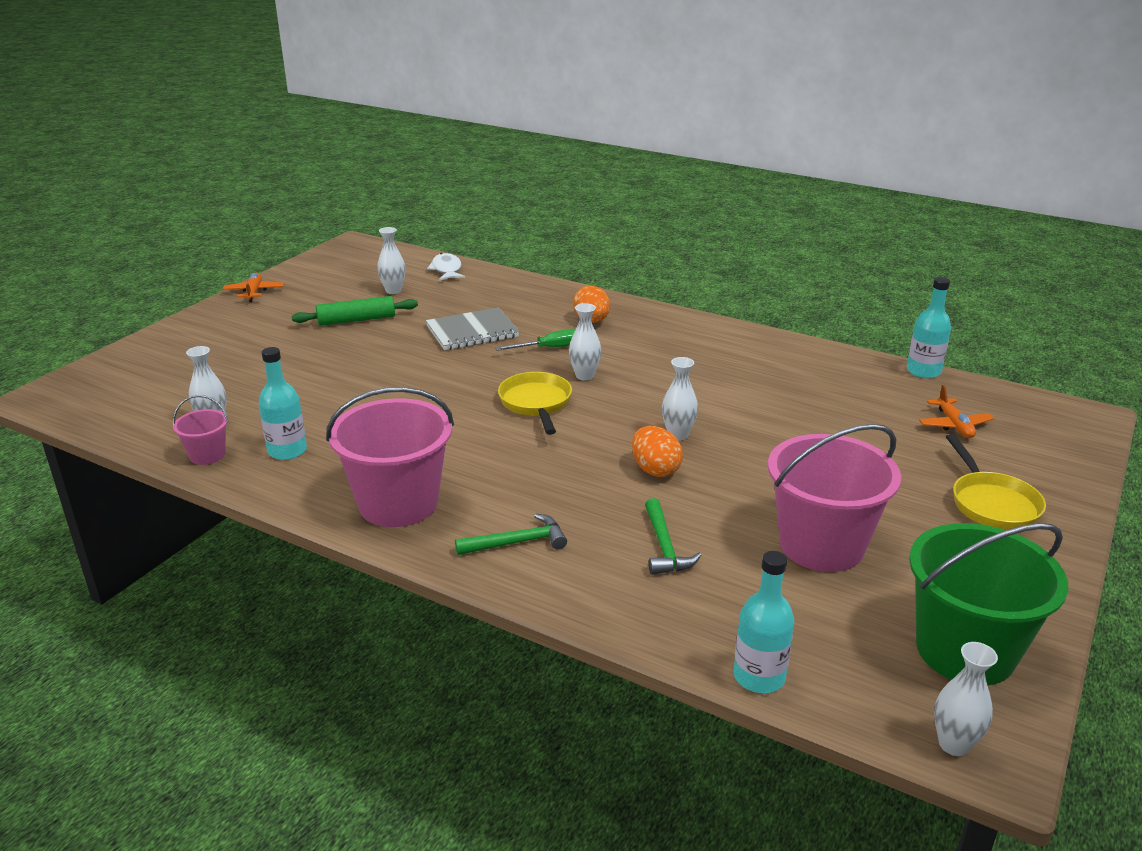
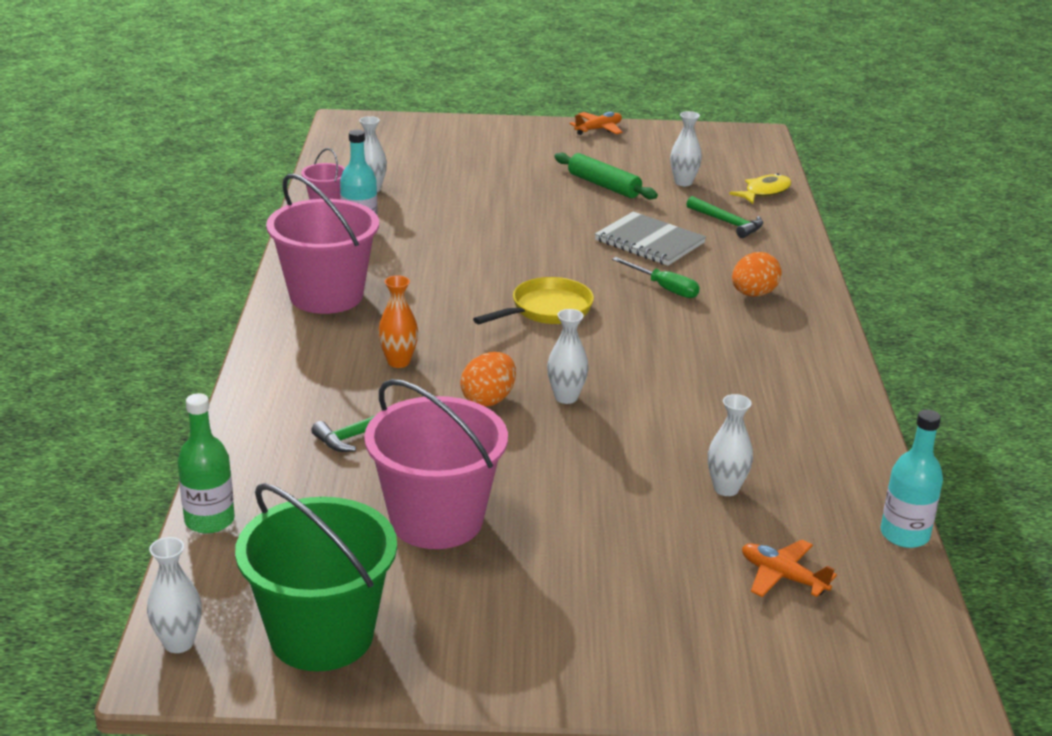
camera: 60 degrees right, 0 degrees up
(446, 270) = (764, 192): white fish -> yellow fish
(517, 542) = (313, 362): green hammer -> green hammer (727, 223)
(558, 496) = (398, 362): none -> orange vase
(584, 376) = (629, 320): white vase -> white vase (726, 489)
(759, 677) = (209, 520): turquoise bottle -> green bottle
(954, 425) = (782, 577): orange plane -> orange plane turned 75 degrees clockwise
(991, 503) = (619, 625): yellow pan -> none

